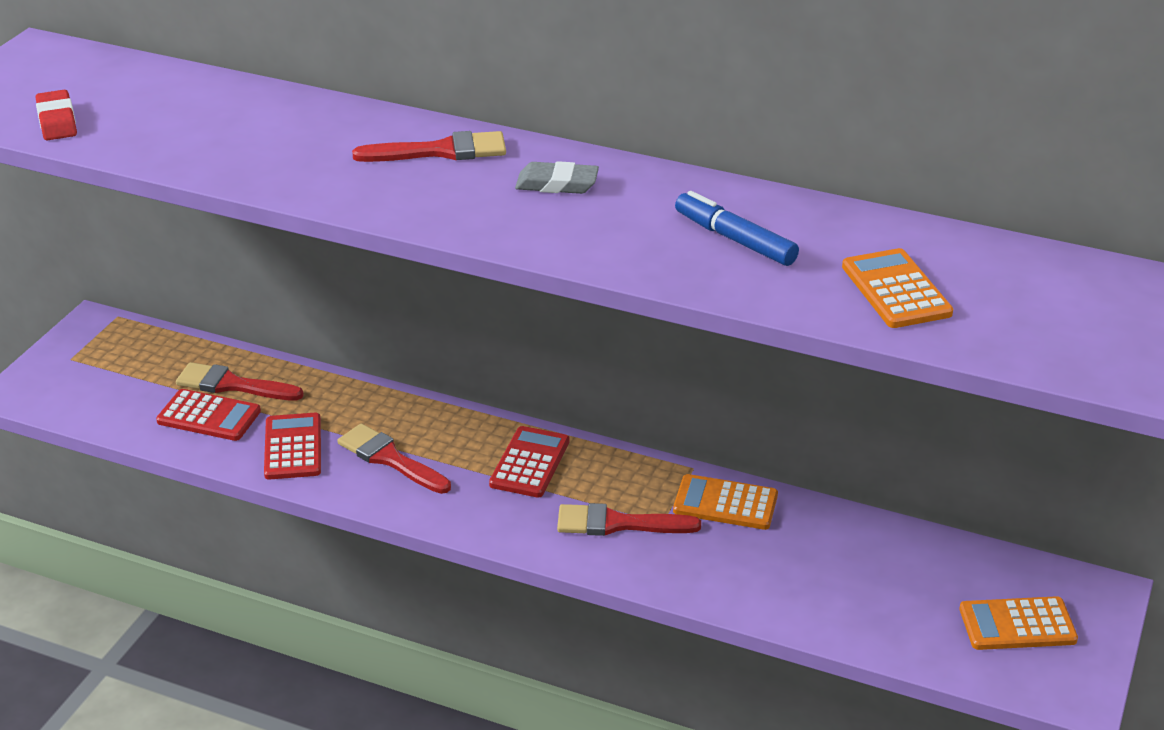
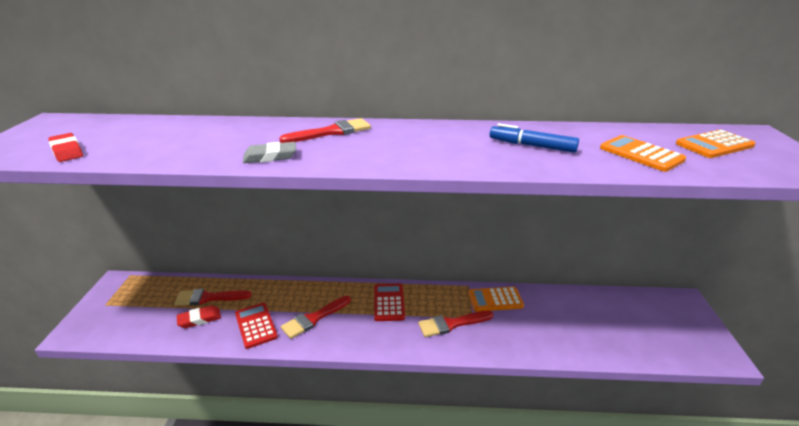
camera: 20 degrees left, 5 degrees down
(209, 416) = (199, 319): red calculator -> red eraser
(390, 459) = (314, 318): red brush -> red brush turned 60 degrees counterclockwise
(557, 184) = (410, 137): grey eraser -> grey eraser (270, 156)
(1017, 624) = (667, 326): orange calculator -> orange calculator (714, 145)

